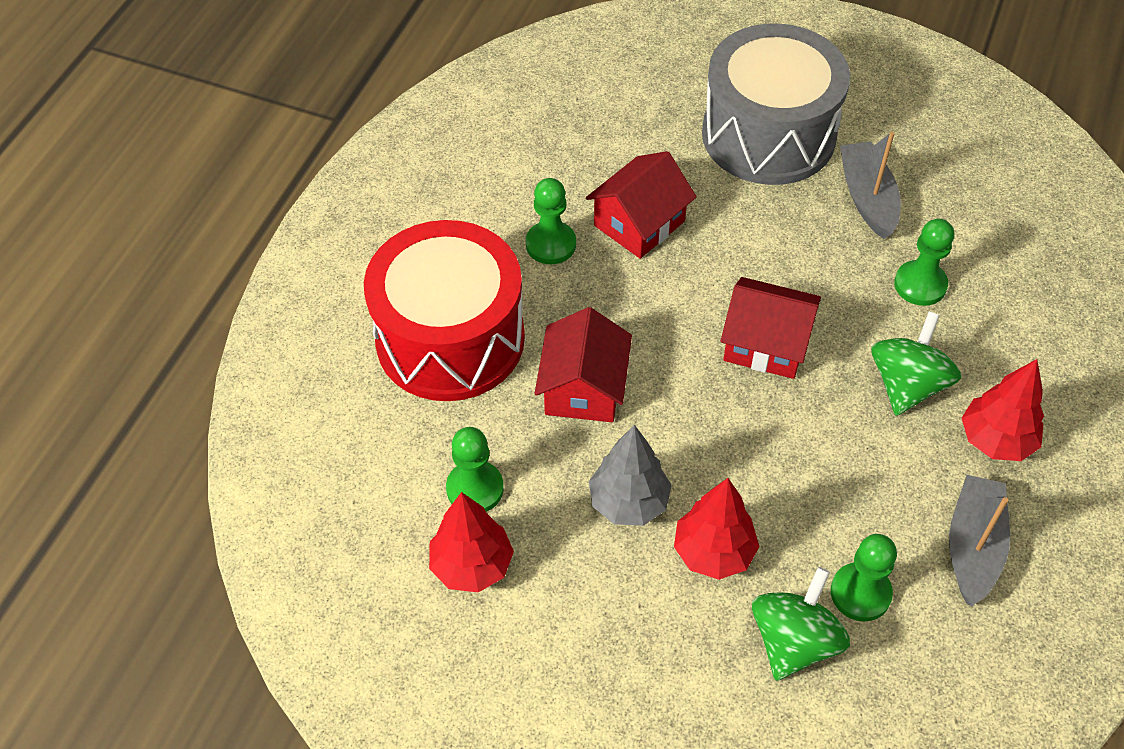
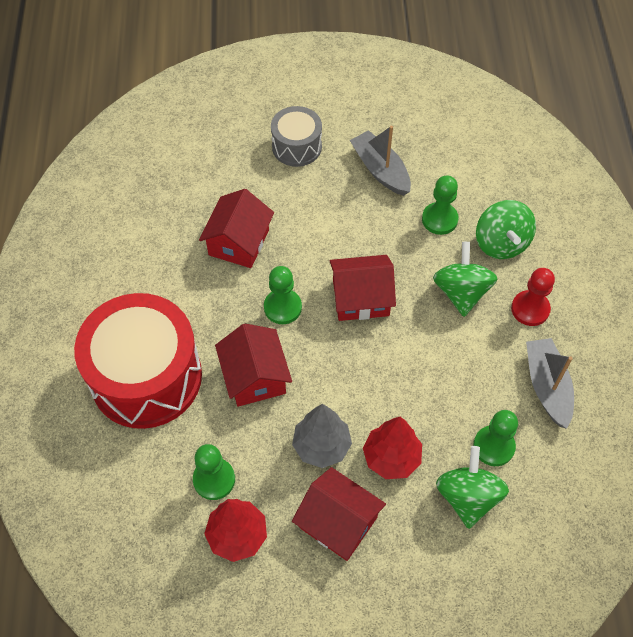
camera: 25 degrees left, 5 degrees up
(551, 244) = (185, 280): green pawn -> green pawn (282, 307)
(606, 602) = (338, 522): none -> red house
(768, 135) = (296, 146): grey drum -> grey drum, size x0.52
(993, 343) = (501, 243): none -> green spinning top
(995, 440) = (530, 309): red tree -> red pawn

